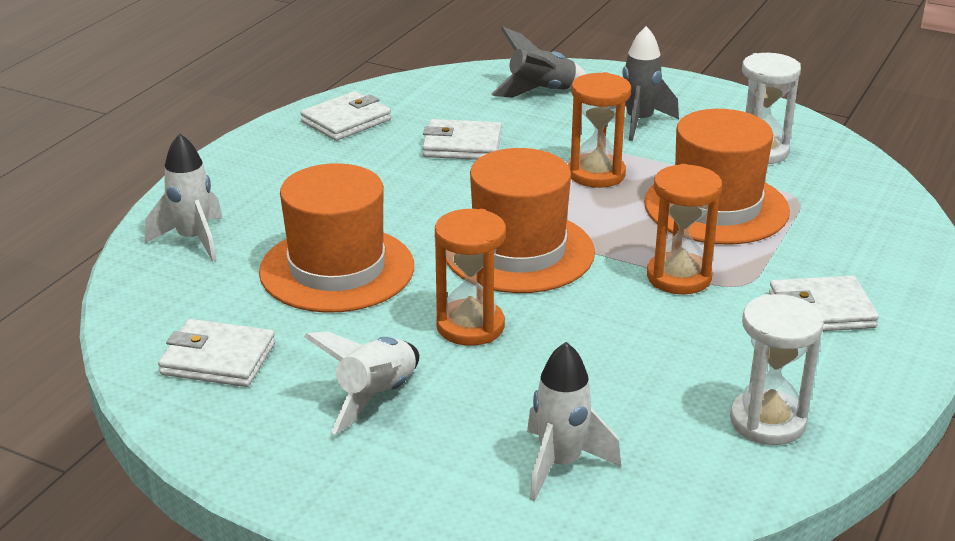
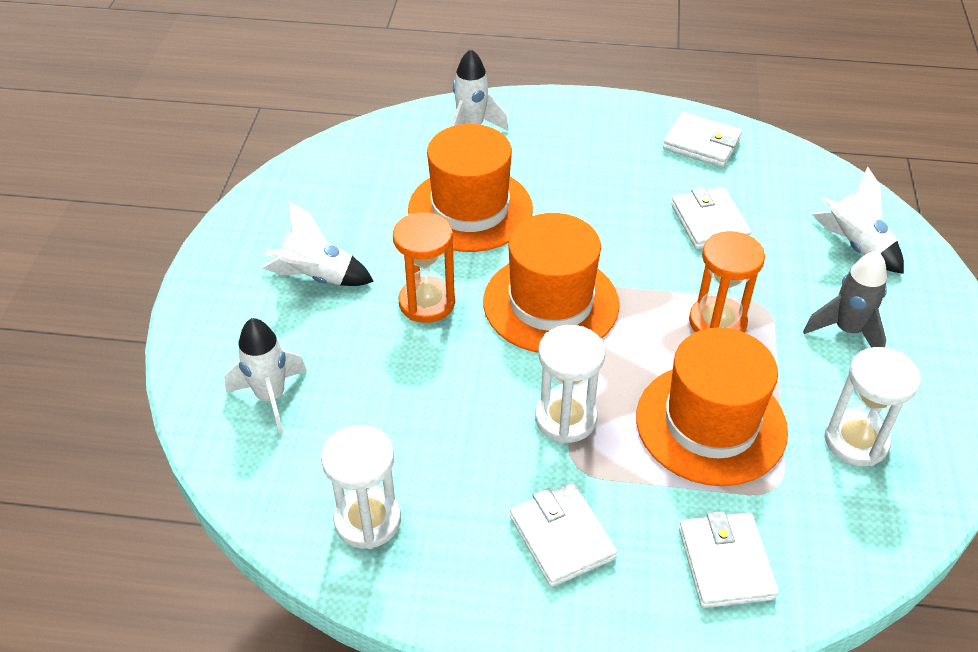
camera: 70 degrees right, 15 degrees up
(218, 359) = (333, 189): white wallet -> white wallet (725, 563)
(541, 92) = (855, 246): grey rocket -> white rocket
(679, 277) = (565, 418): orange hourglass -> white hourglass

